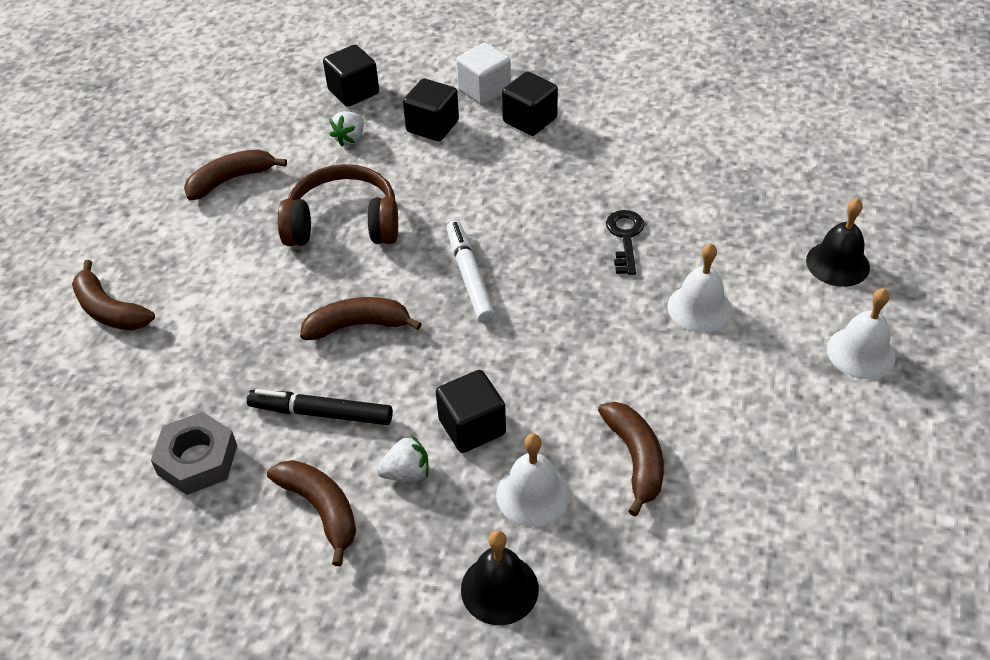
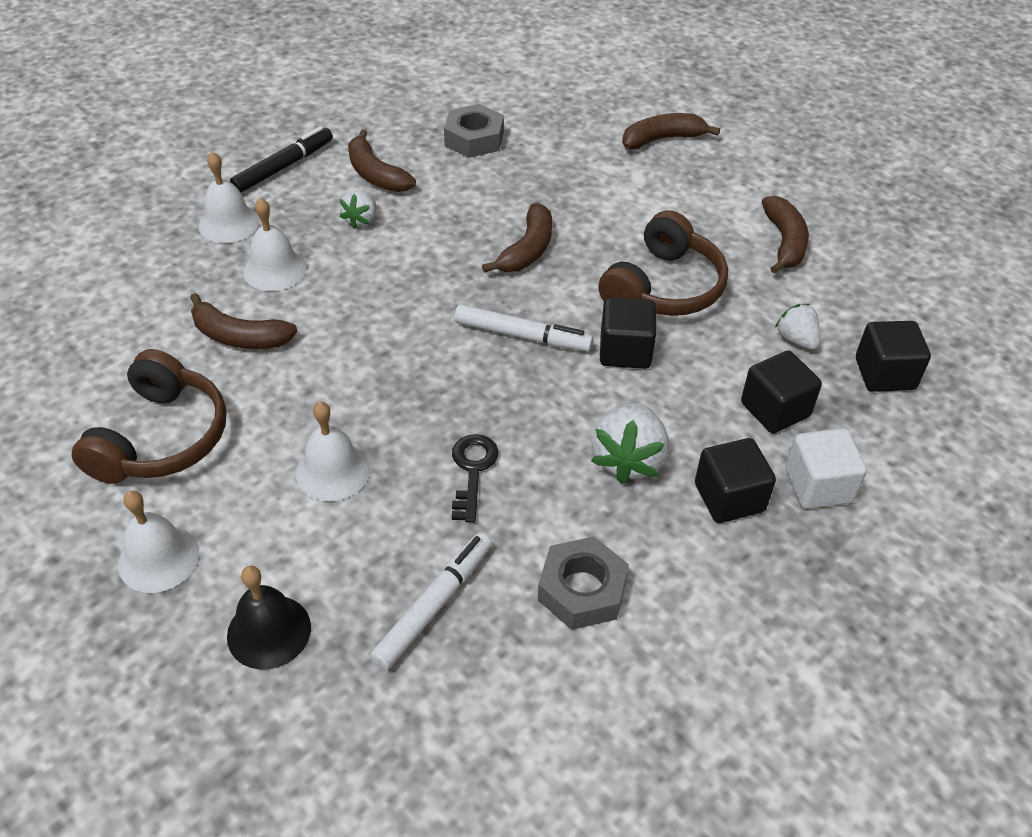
camera: 120 degrees right, 0 degrees up
(321, 413) = (457, 201): black marker -> black marker (283, 167)
(321, 509) = (376, 174): brown banana -> brown banana turned 60 degrees clockwise
(472, 427) = (364, 266): black cube -> black cube (625, 351)
(499, 589) = (229, 223): black bell -> white bell
(541, 172) = (628, 459): none -> white strawberry
(625, 238) = (472, 471): black key -> black key turned 120 degrees counterclockwise
(660, 150) = (582, 590): none -> grey nut
(738, 203) = (434, 605): none -> white marker
(779, 430) = (162, 438): none -> brown headphones

